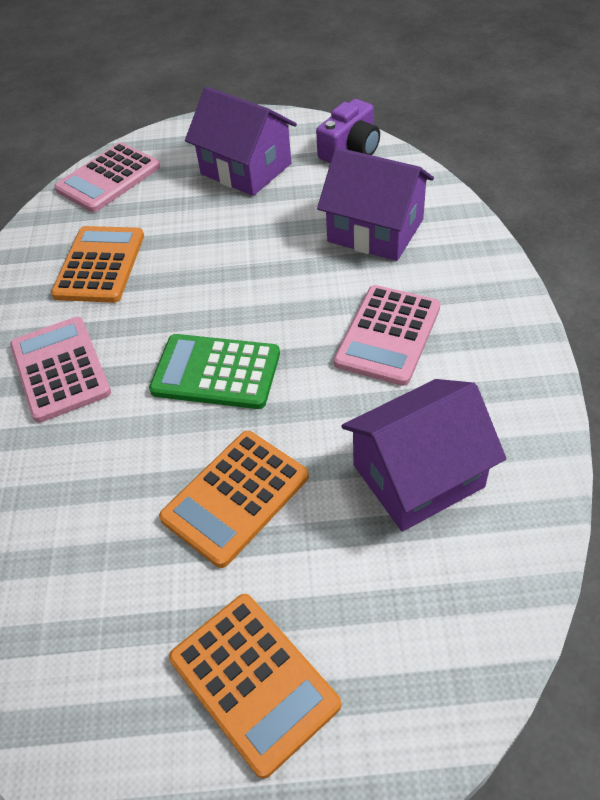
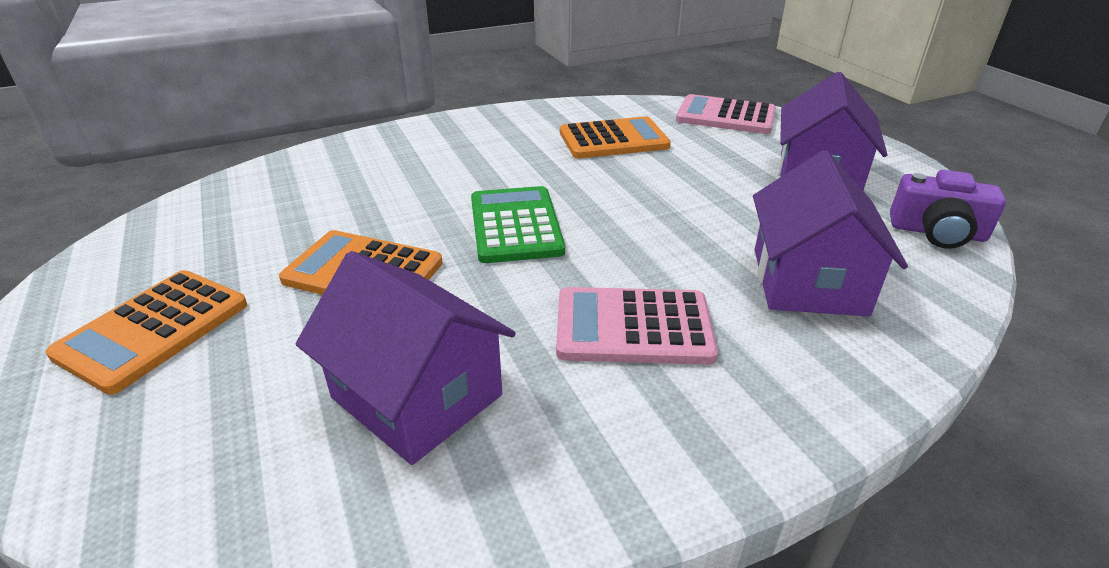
camera: 65 degrees right, 15 degrees down
(60, 369) = (483, 154): pink calculator -> none

